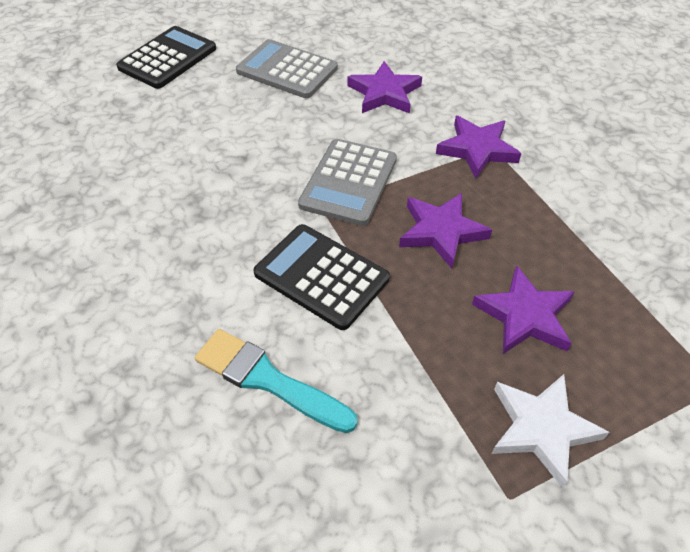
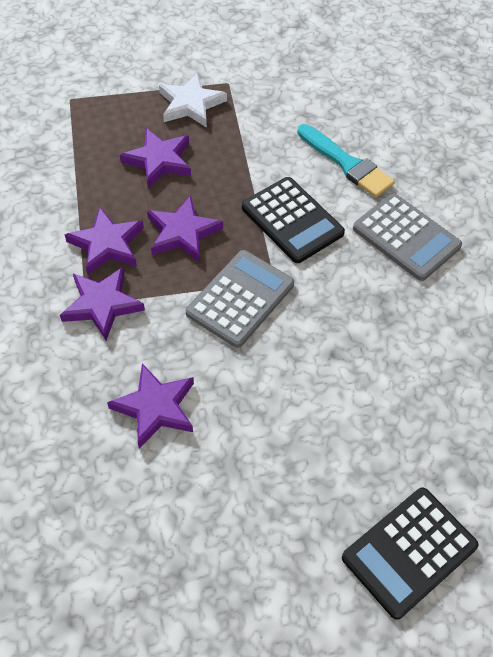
camera: 165 degrees left, 5 degrees up
(287, 70) = (256, 481): grey calculator -> grey calculator (406, 237)
(512, 201) = (107, 244): none -> purple star

